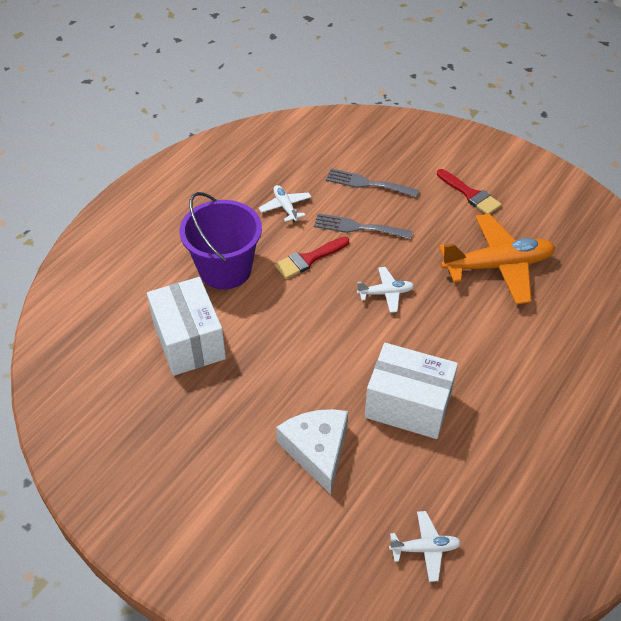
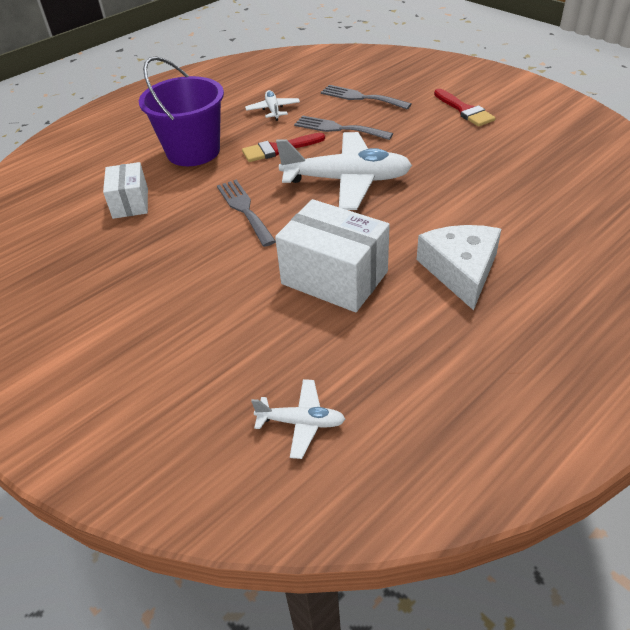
camera: 15 degrees right, 5 degrees down
(189, 341) = (130, 203): white box -> white box, size x0.60
(302, 337) = (244, 209): none -> grey fork
(317, 450) = (216, 308): white cheese -> white cheese (461, 270)
(386, 293) = (347, 180): white plane -> white plane, size x2.09
(497, 266) = (476, 167): orange plane -> none

